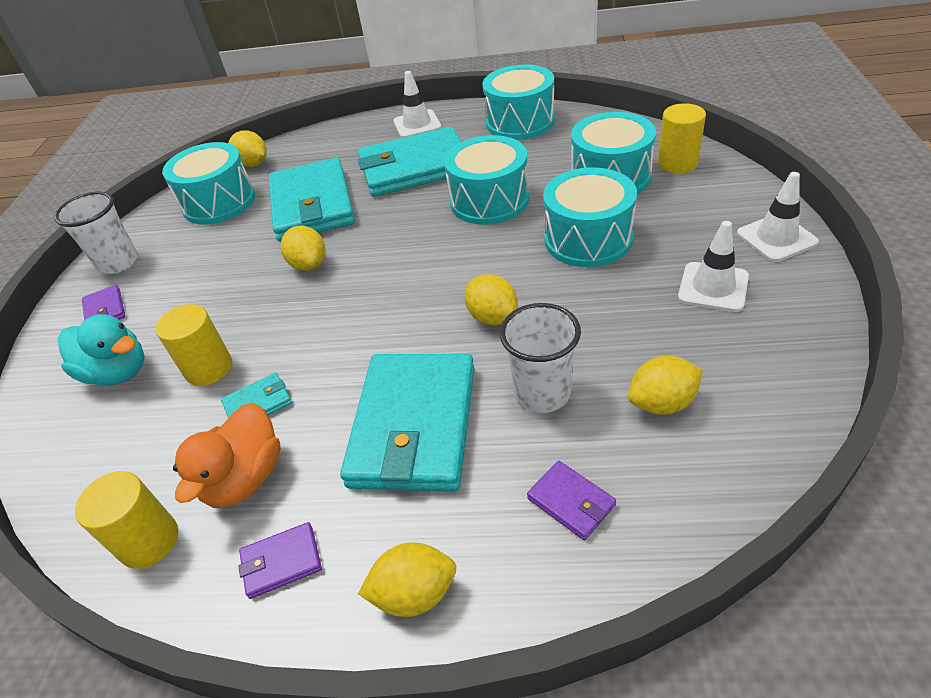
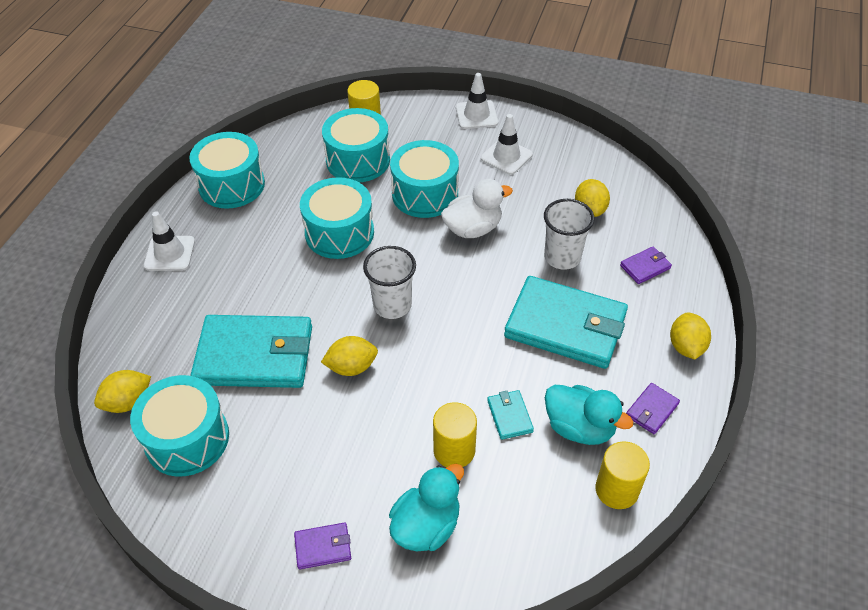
camera: 80 degrees left, 5 degrees up
(118, 262) = (241, 541): white cup -> white cup (392, 305)
(245, 478) = (579, 427): orange duck -> turquoise duck
(281, 562) = (651, 410): purple wallet -> purple wallet turned 45 degrees clockwise
(414, 167) = (249, 270): turquoise wallet -> none
(492, 317) = (481, 264): yellow lemon -> none
(550, 293) = (473, 229): none -> white duck

